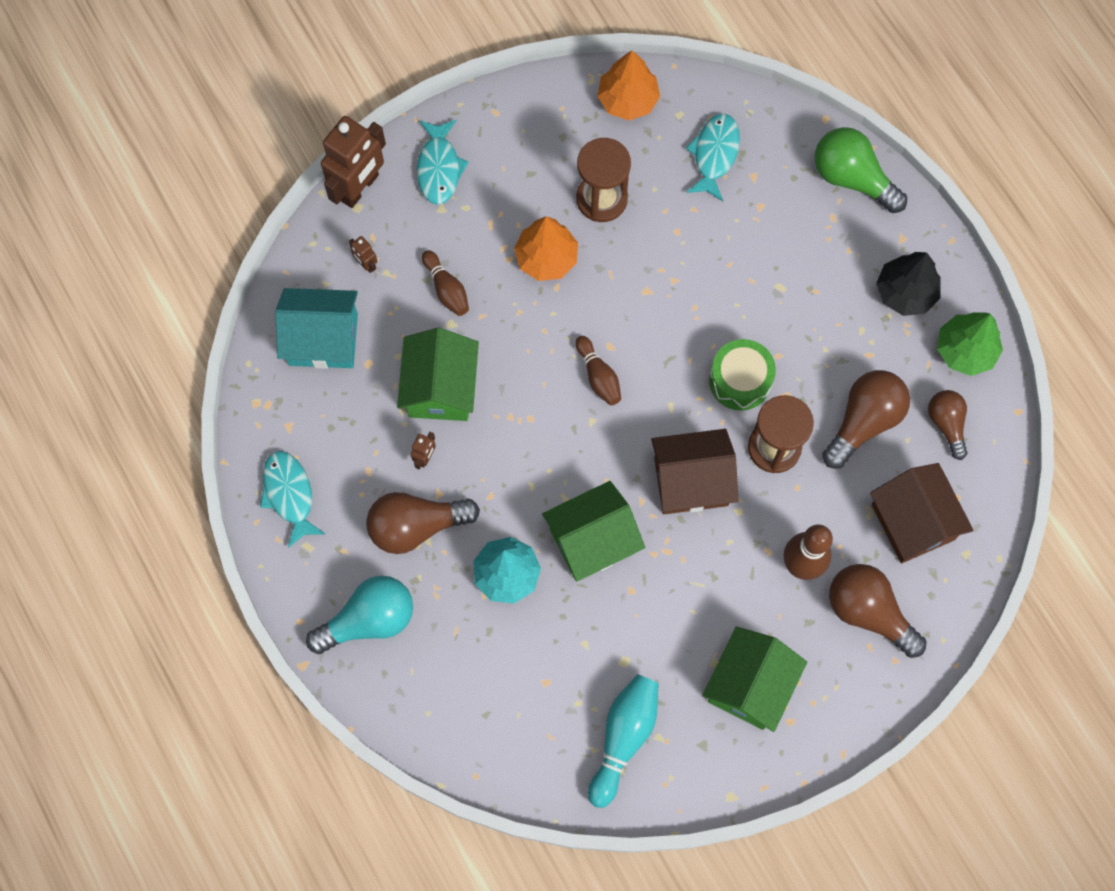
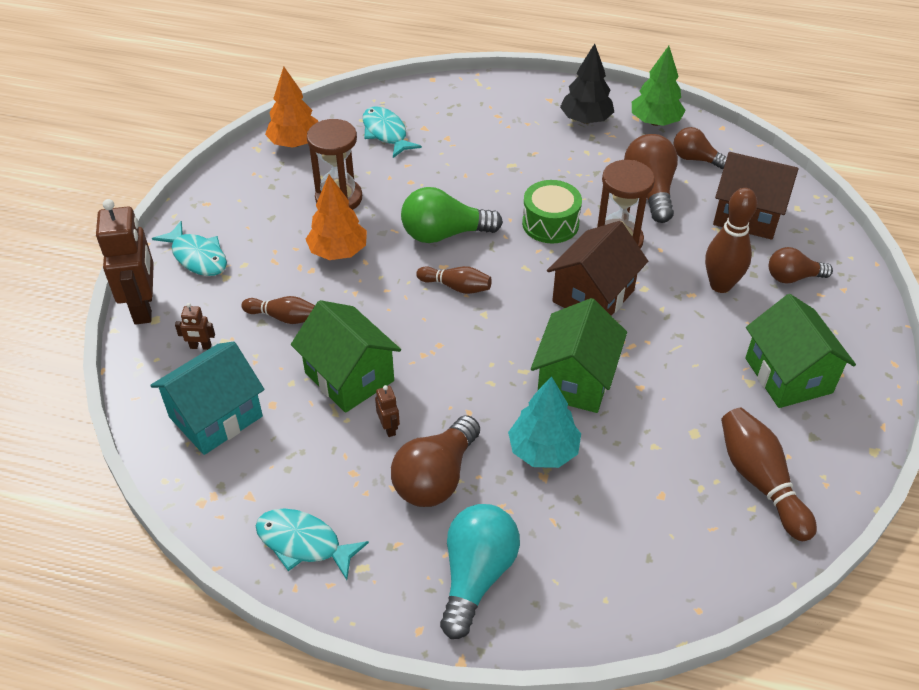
camera: 45 degrees left, 25 degrees down
(623, 738) = (760, 481): turquoise bowling pin -> brown bowling pin
(852, 178) = (484, 93): green light bulb -> green light bulb (444, 234)
(869, 612) = (792, 277): brown light bulb -> brown light bulb, size x0.63

